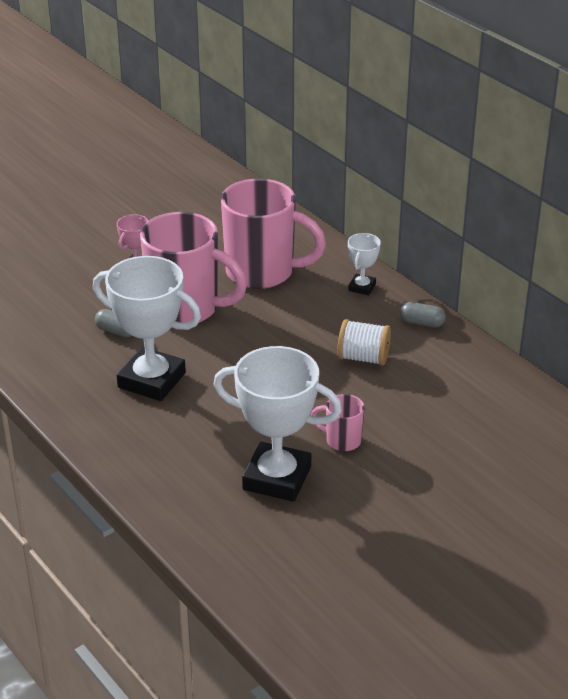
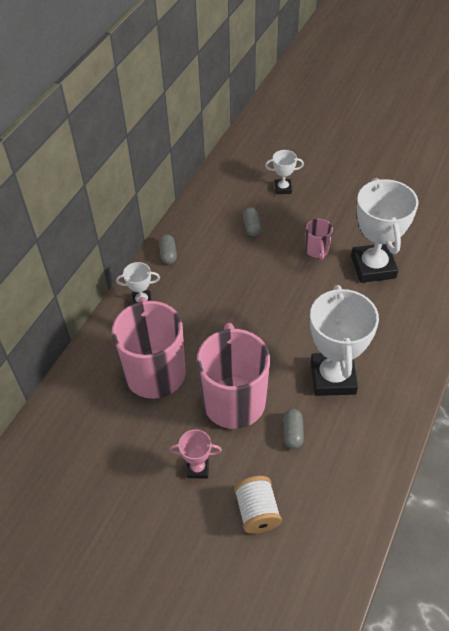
camera: 115 degrees left, 15 degrees up
(363, 358) = (227, 270): white spool -> white spool (257, 512)
(424, 400) = (251, 227): none -> grey capsule
(482, 454) = (283, 188): none -> white trophy

